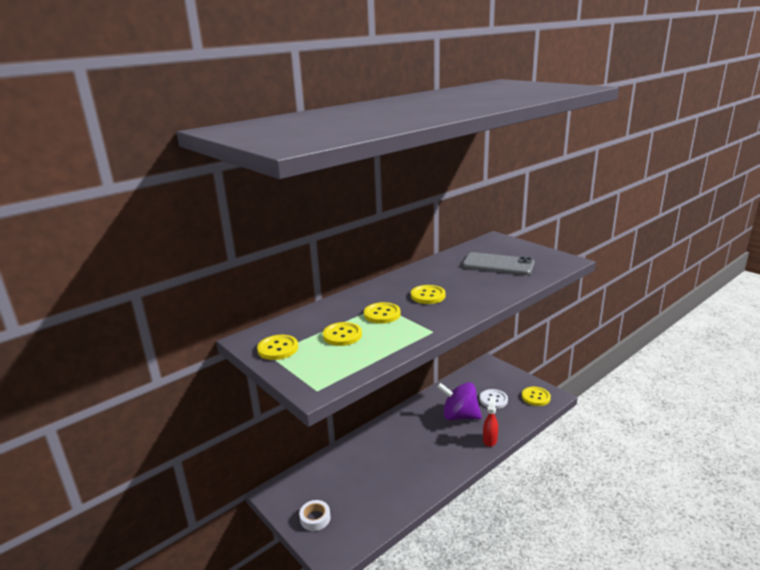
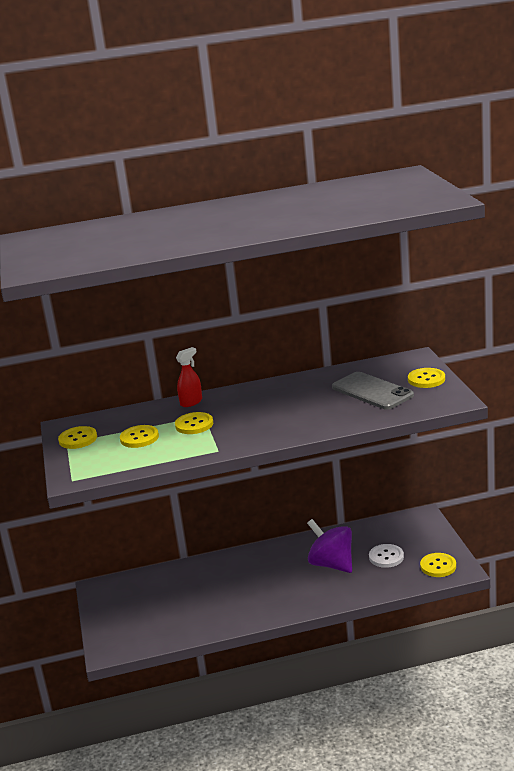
camera: 30 degrees right, 0 degrees up
(315, 518) = (117, 618): white tape -> none
(428, 296) = (257, 414): yellow button -> yellow button (426, 379)
(490, 440) = (340, 596): red spray bottle -> red spray bottle (191, 402)

